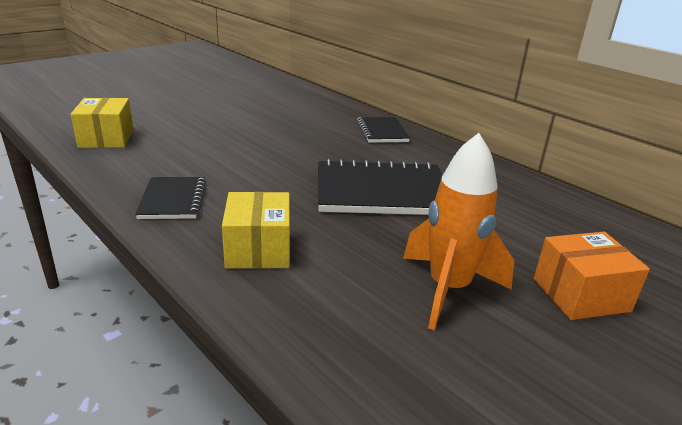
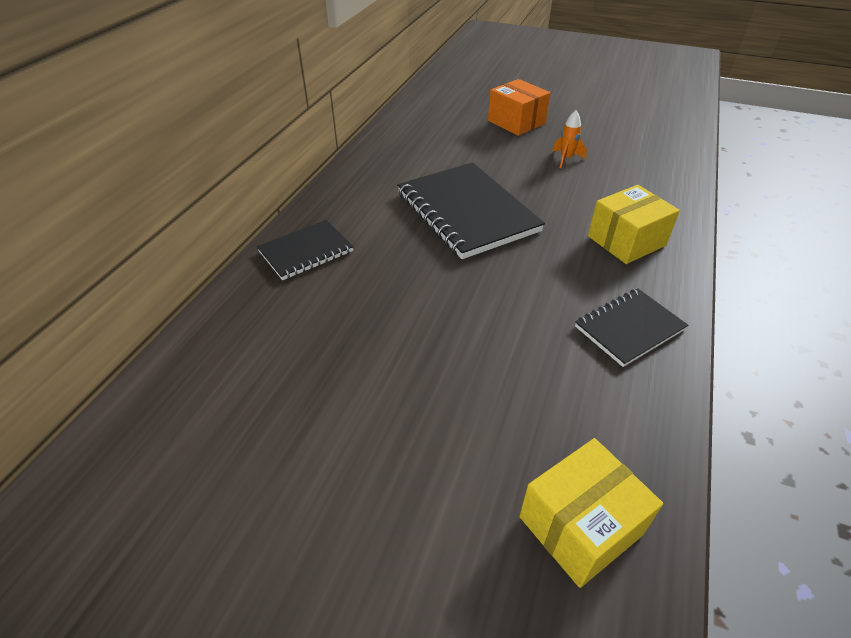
camera: 115 degrees left, 15 degrees up
(448, 289) = (566, 159): orange rocket -> orange rocket, size x0.45

